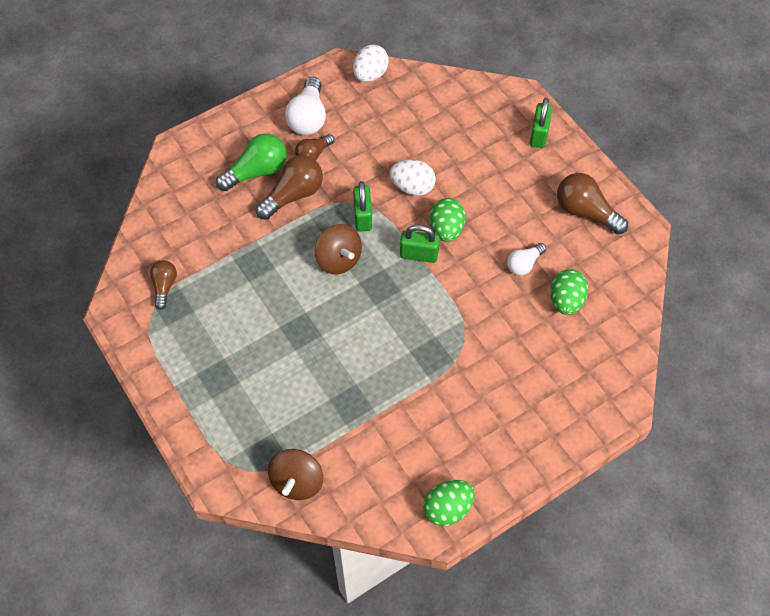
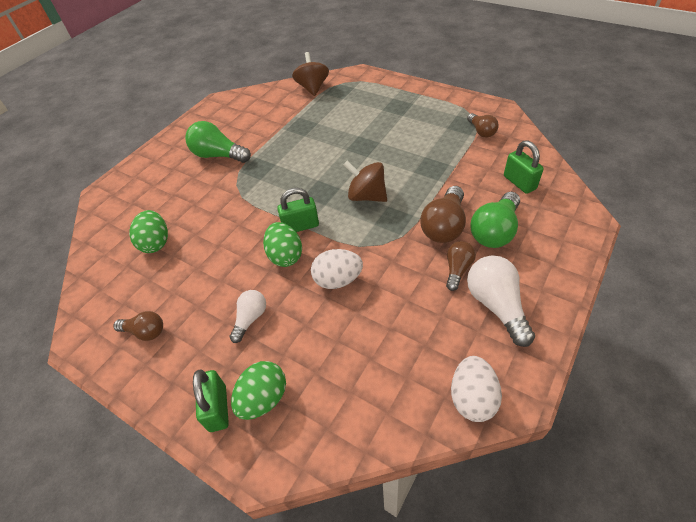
camera: 160 degrees right, 10 degrees down
(362, 217) = (369, 235): green padlock -> green padlock (519, 182)
(447, 508) = (216, 108): green egg -> green egg (263, 399)
(471, 402) = (218, 155): none -> green light bulb
(524, 264) = (201, 256): white light bulb -> white light bulb (250, 319)
(585, 212) = (145, 332): brown light bulb -> brown light bulb, size x0.60

